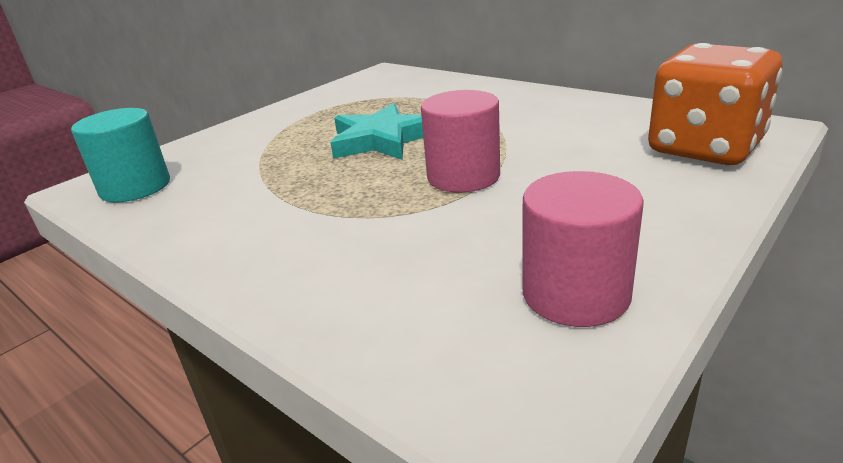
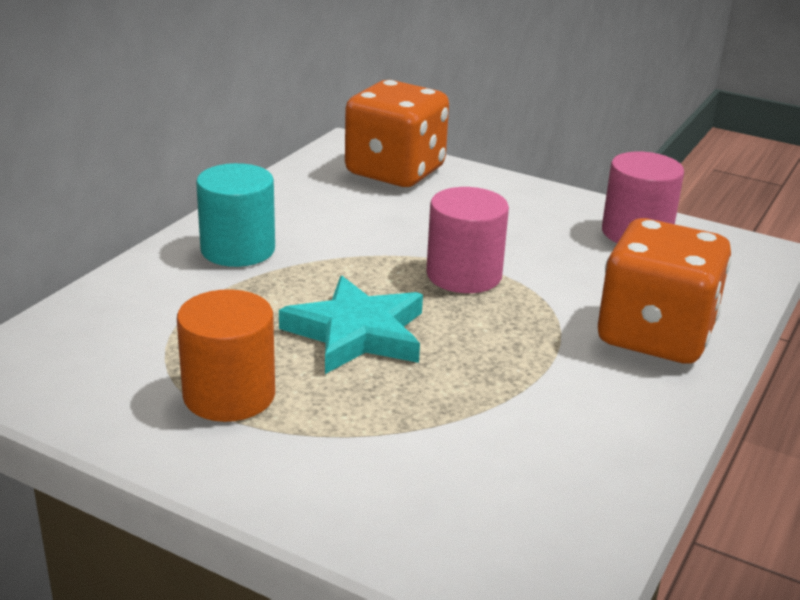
camera: 105 degrees left, 0 degrees up
(135, 187) = (531, 530): turquoise cylinder -> turquoise cylinder (238, 250)
(314, 267) = (655, 336): none -> orange dice
(330, 112) = (229, 395): none -> orange cylinder

